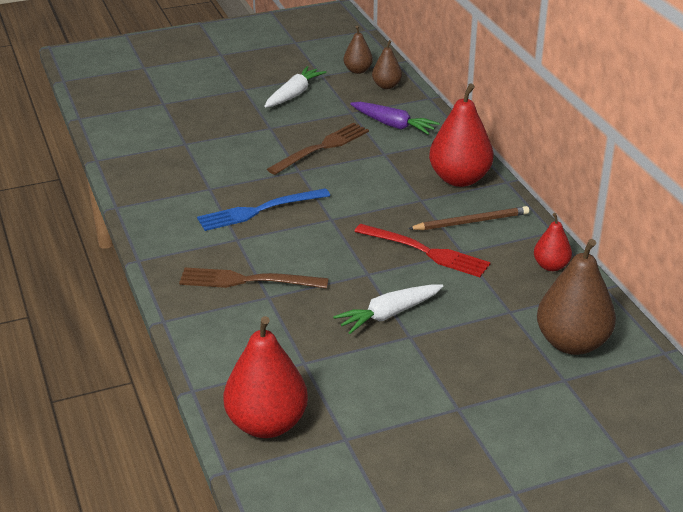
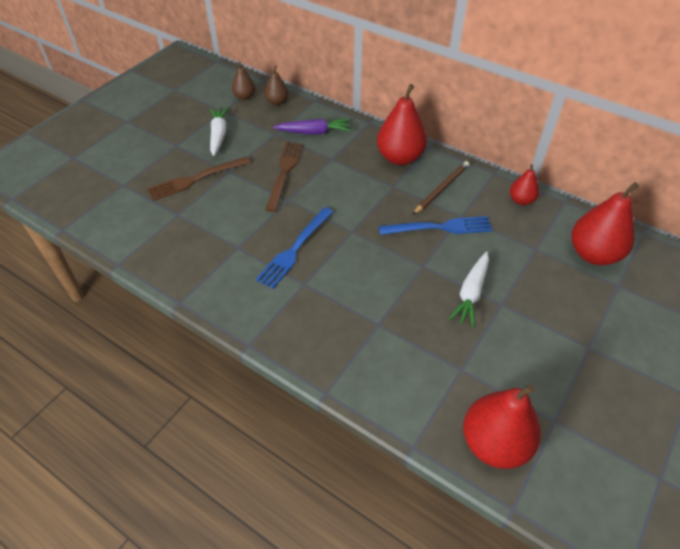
camera: 35 degrees left, 15 degrees up
(247, 281) = (349, 318): brown fork -> brown fork (195, 179)
(426, 252) = (440, 227): red fork -> blue fork
(572, 343) = (593, 254): brown pear -> red pear

